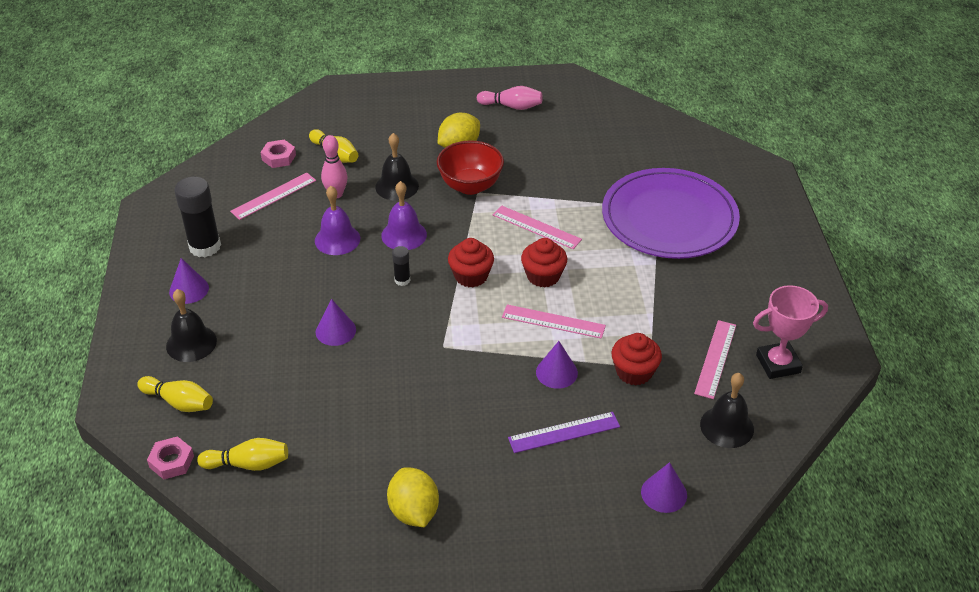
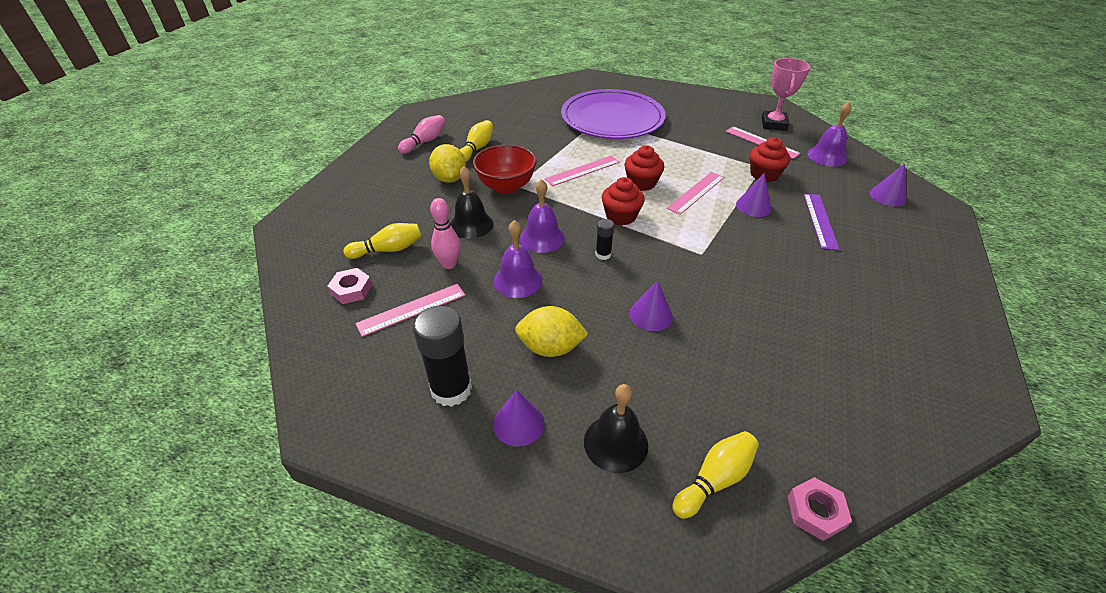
camera: 65 degrees left, 0 degrees up
(248, 464) = (829, 434): yellow bowling pin -> yellow bowling pin (477, 148)
(273, 196) = (411, 309): pink ruler -> pink ruler turned 75 degrees clockwise
(414, 511) = (903, 324): yellow lemon -> yellow lemon (550, 347)
(727, 426) = (827, 156): black bell -> purple bell

